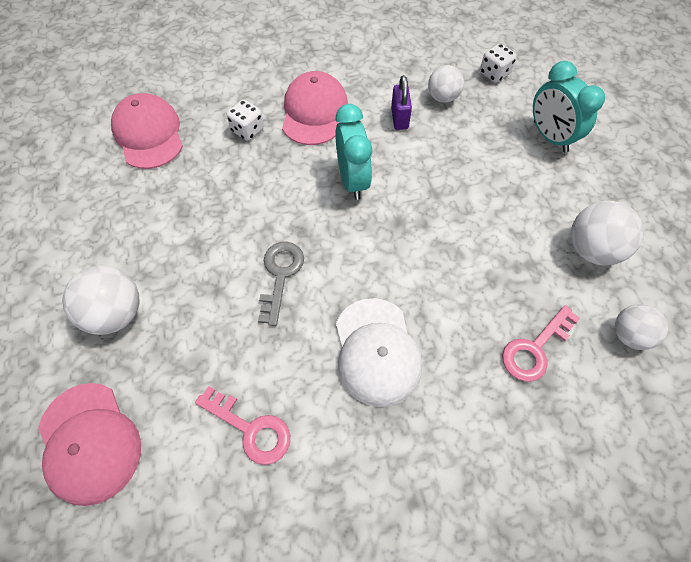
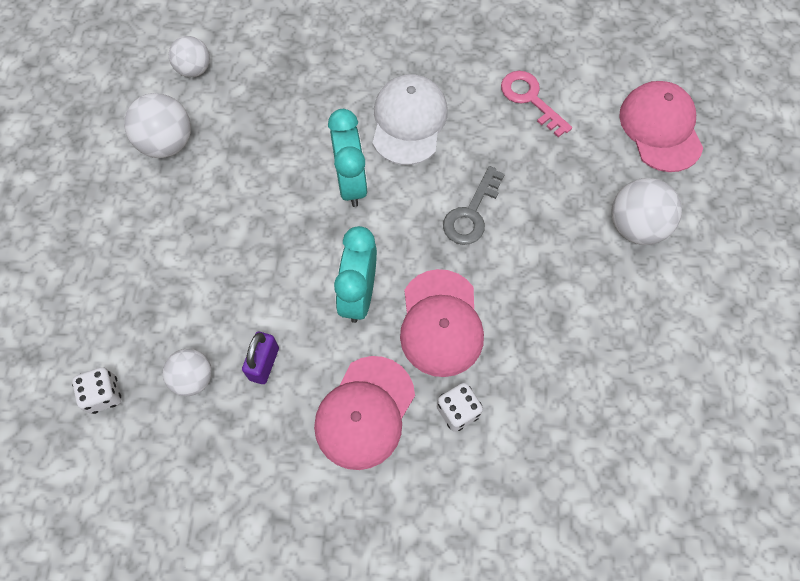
camera: 160 degrees left, 5 degrees up
(149, 134) = (586, 449): pink cap -> pink cap (441, 323)
(535, 349) = (277, 83): pink key -> none
(549, 137) = (109, 276): turquoise clock -> turquoise clock (351, 183)

